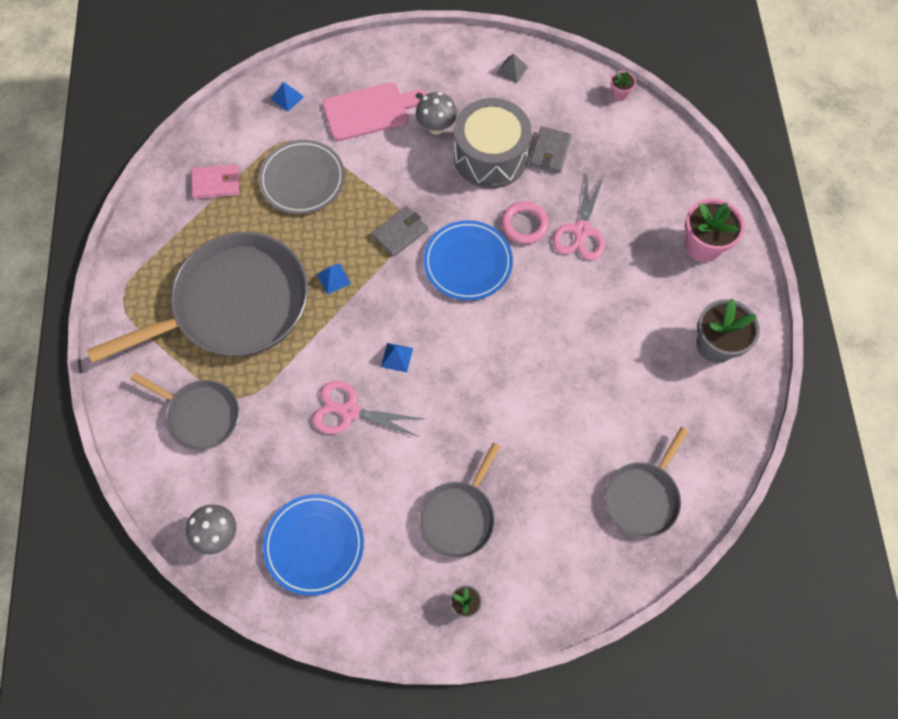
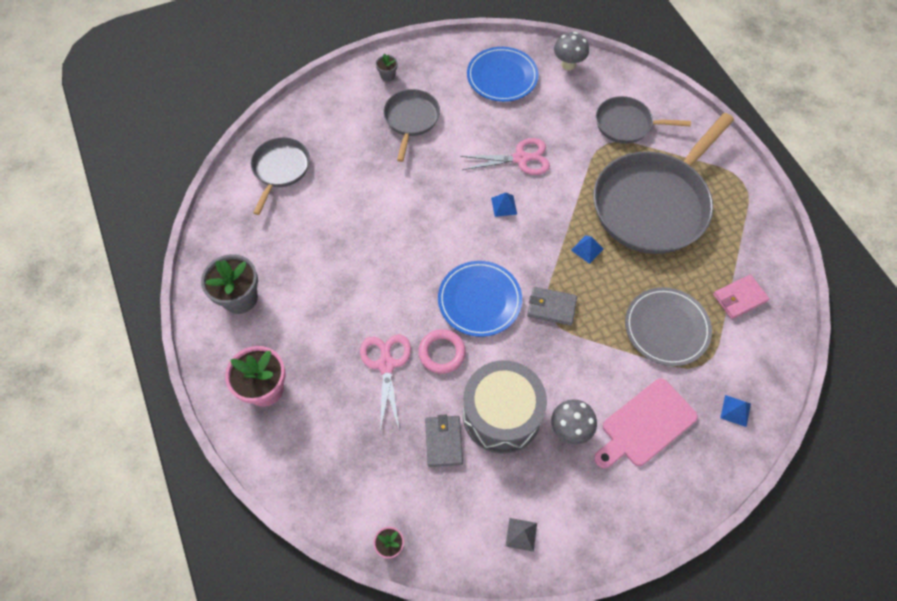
camera: 160 degrees right, 5 degrees down
(400, 233) = (551, 307): grey wallet -> grey wallet turned 75 degrees clockwise

